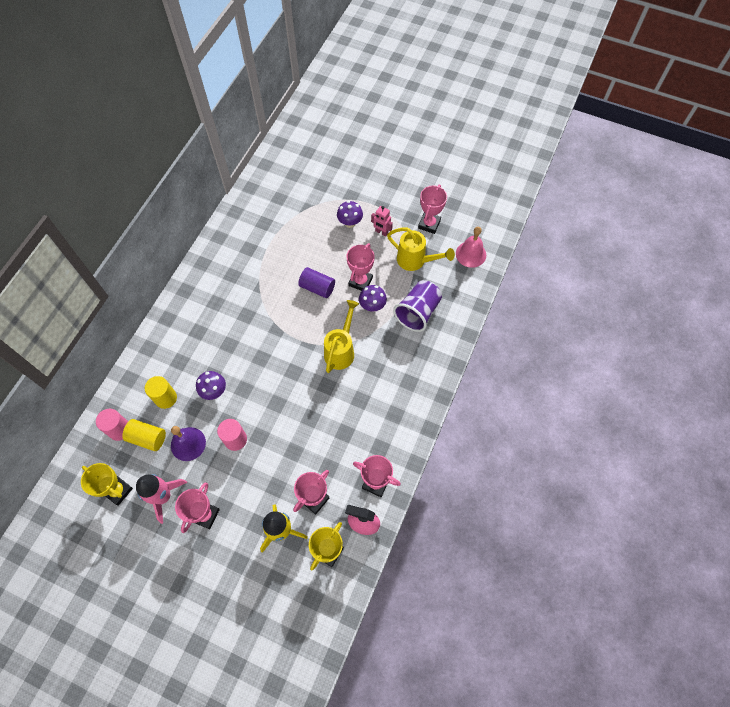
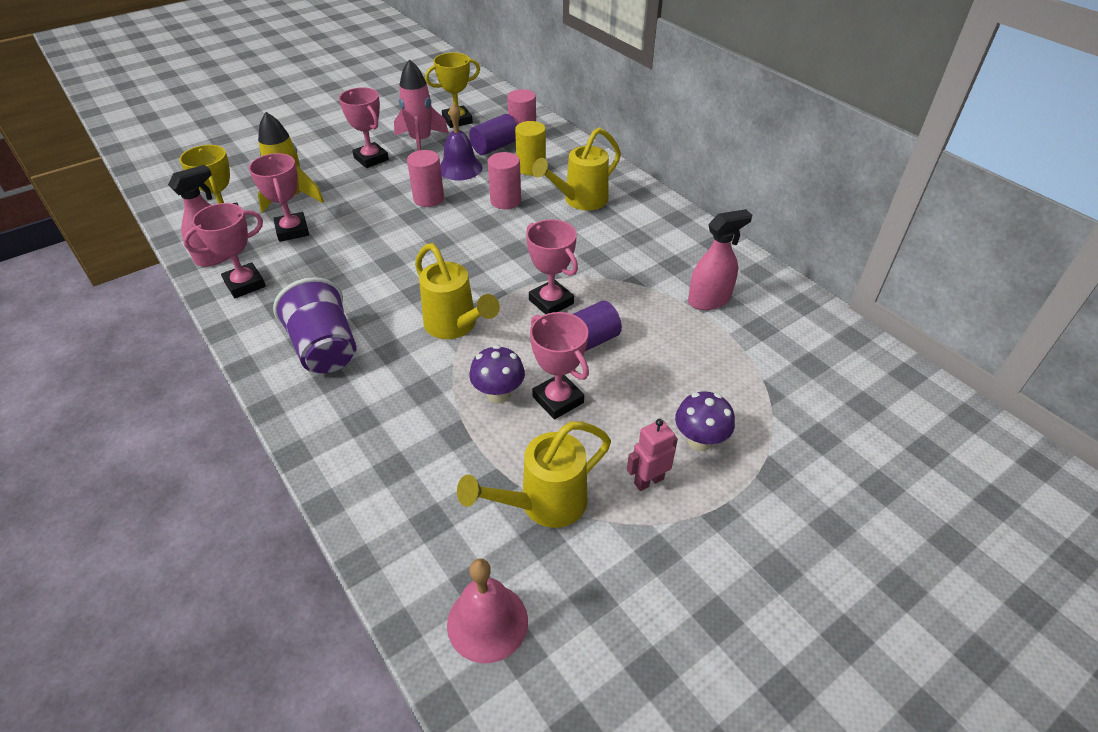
camera: 120 degrees right, 20 degrees down
(147, 438) = (495, 147): yellow cylinder -> purple cylinder
(192, 349) = (580, 201): none -> yellow watering can
(214, 391) = (505, 201): purple mushroom -> pink cylinder
(254, 249) = (709, 300): none -> pink spray bottle
(417, 312) = (434, 450): purple cup -> purple cup (325, 349)
(429, 224) = (619, 580): pink trophy -> pink trophy (551, 302)

